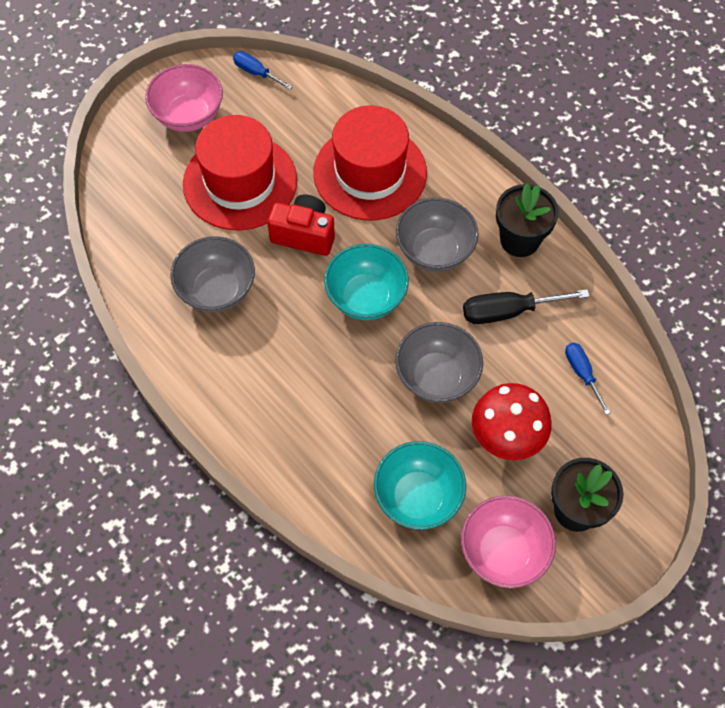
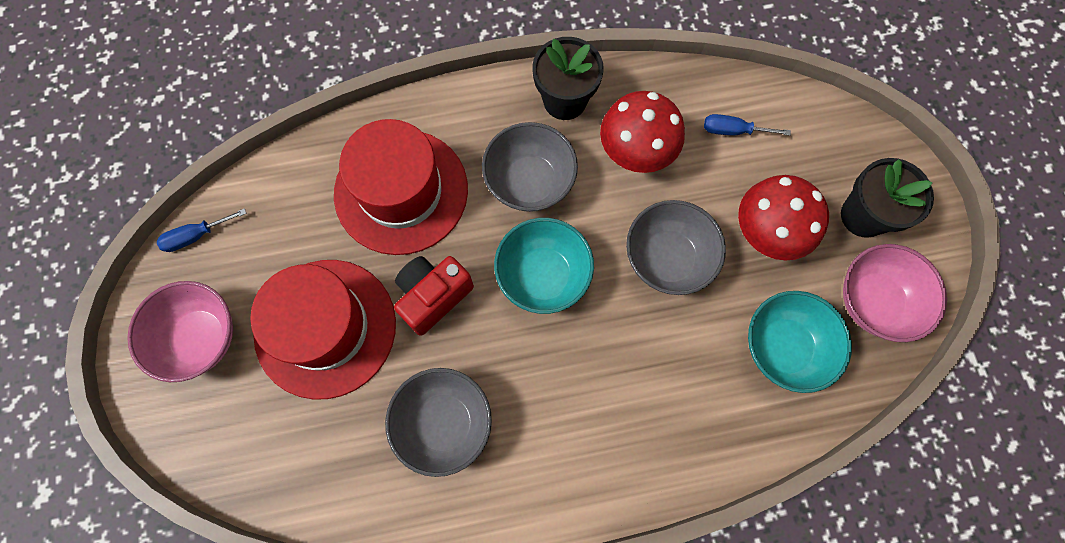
camera: 60 degrees left, 10 degrees up
(508, 311) = (635, 155): black screwdriver -> red mushroom

